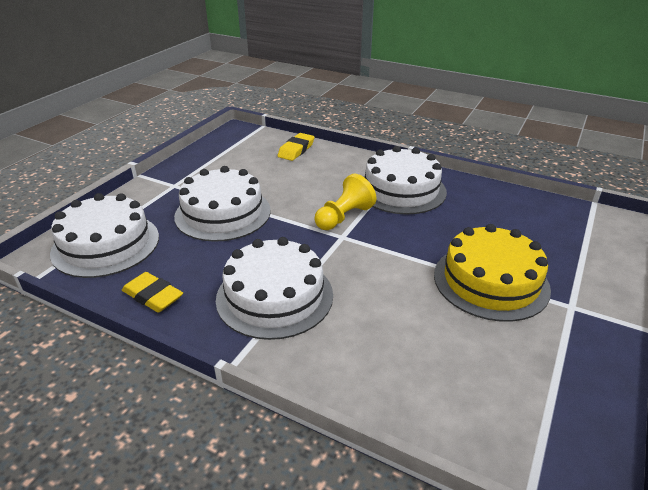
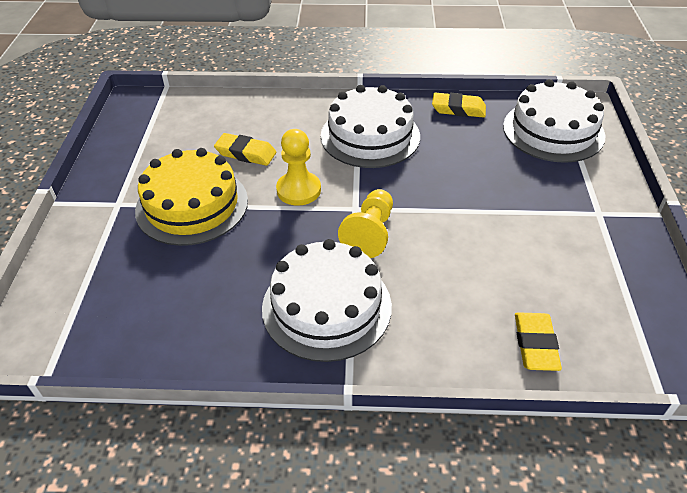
camera: 155 degrees right, 10 degrees up
(223, 213) = (498, 194): white cake -> none
(382, 264) = (298, 190): none -> yellow pawn
(421, 320) = (246, 153): none -> yellow eraser

